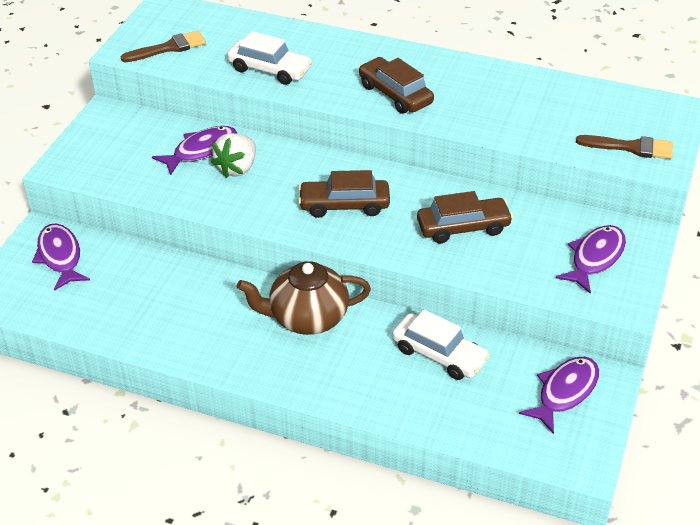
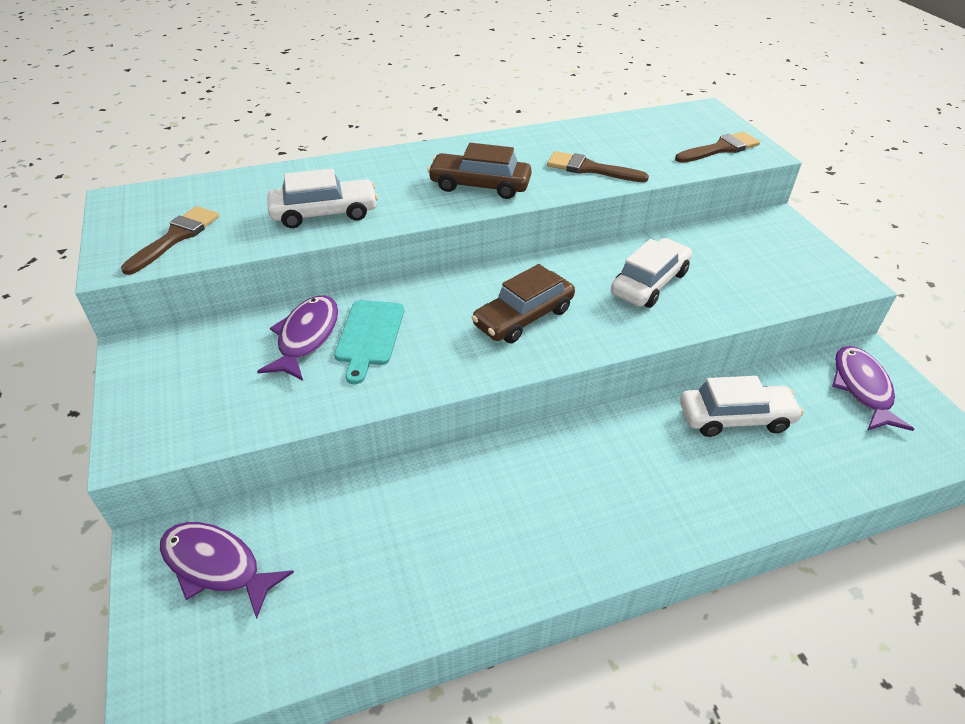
camera: 40 degrees left, 0 degrees up
(237, 168) = (369, 336): white strawberry -> turquoise cutting board
(307, 318) = (582, 458): brown teapot -> none
(463, 227) = (649, 283): brown car -> white car
(495, 117) = (590, 169): none -> brown brush
(595, 258) = (775, 255): purple fish -> none

